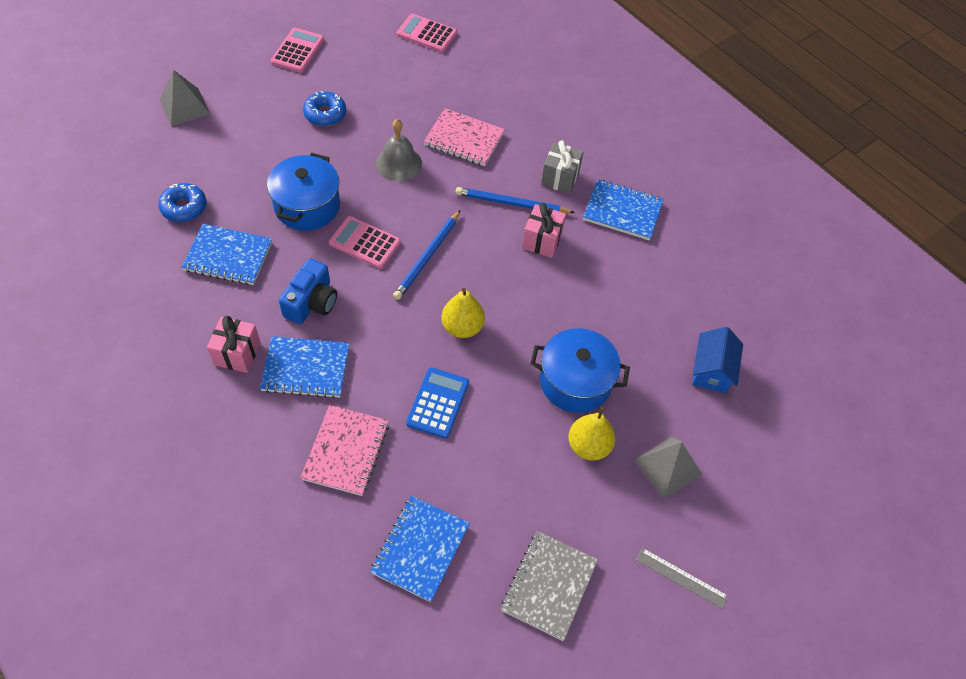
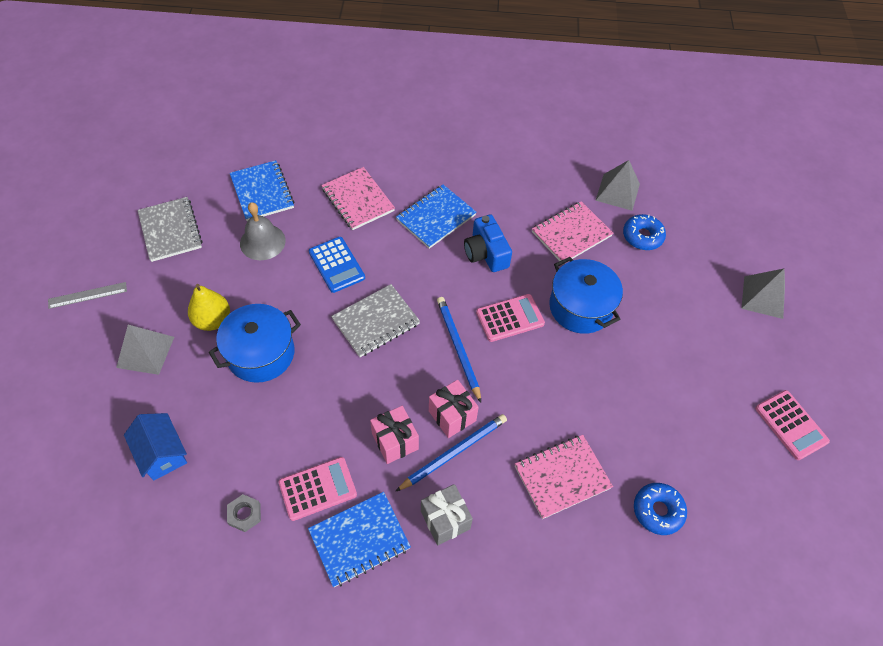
camera: 135 degrees right, 0 degrees up
(138, 253) = (617, 192): none -> grey pyramid
(228, 256) = (571, 234): blue notebook -> pink notebook
(237, 353) = (482, 193): pink gift -> pink gift (452, 416)
(325, 114) = (682, 389): blue donut -> blue donut (657, 511)
(399, 163) = (575, 401): grey bell -> grey bell (262, 242)
(427, 34) = (746, 567): pink calculator -> pink calculator (318, 488)
(462, 327) = (376, 322): yellow pear -> grey notebook
(683, 283) = (244, 514): none -> grey nut

